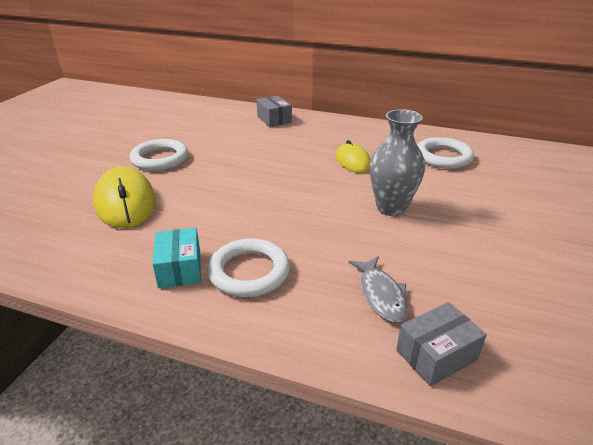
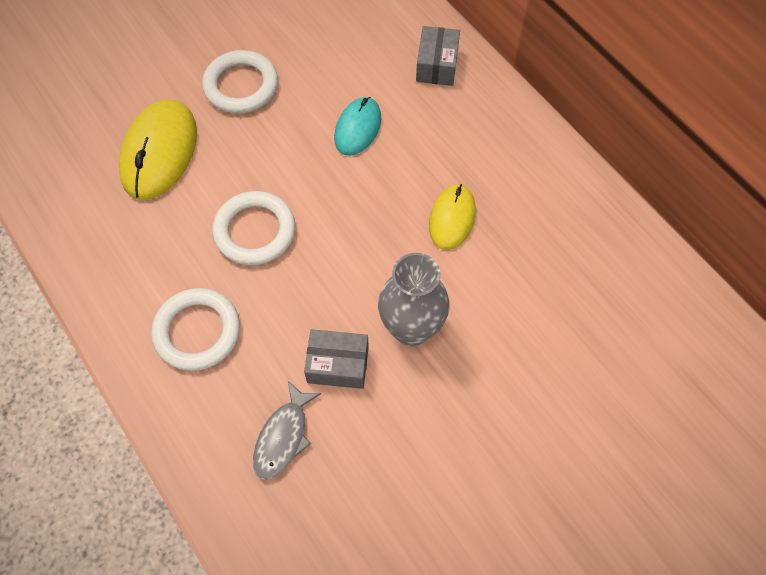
camera: 35 degrees right, 30 degrees up
(180, 268) = (145, 288): turquoise box -> none
(256, 150) = (358, 128): none -> turquoise mouse
(436, 355) = (264, 528): grey box -> grey box (338, 365)
(443, 157) = (574, 276): white ring -> white ring (255, 231)

